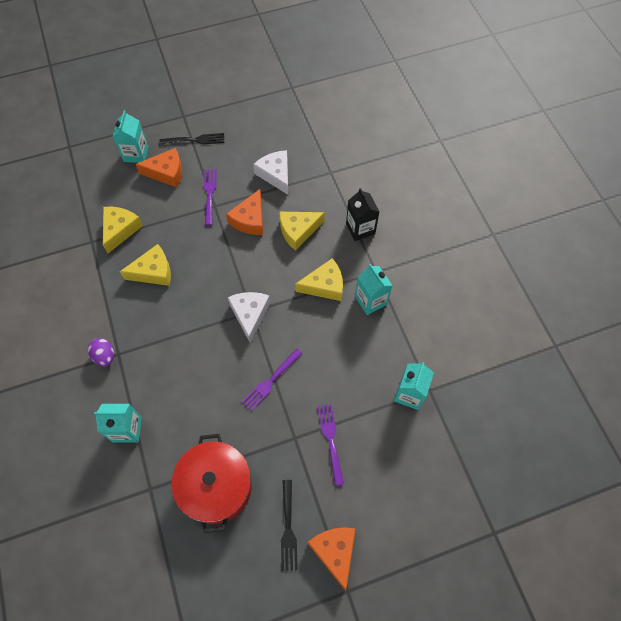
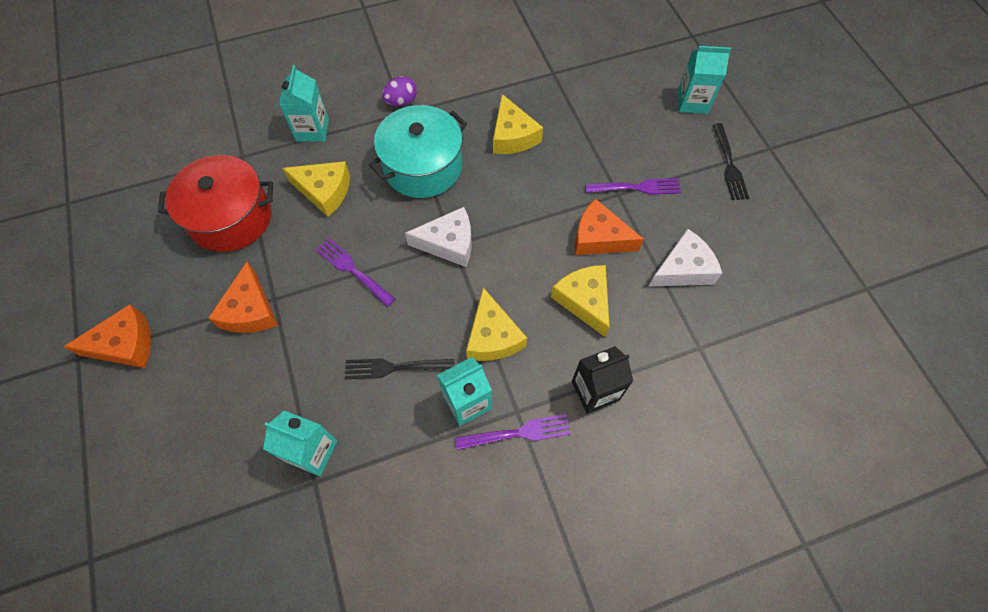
camera: 90 degrees right, 0 degrees up
(120, 230) = (572, 98): yellow cheese -> yellow cheese (324, 191)
(166, 172) = (667, 137): orange cheese -> orange cheese (250, 310)
(177, 336) = (422, 167): none -> turquoise pot
(288, 528) = (166, 293): black fork -> black fork (395, 367)
(331, 440) = (262, 342): purple fork -> purple fork (517, 433)

